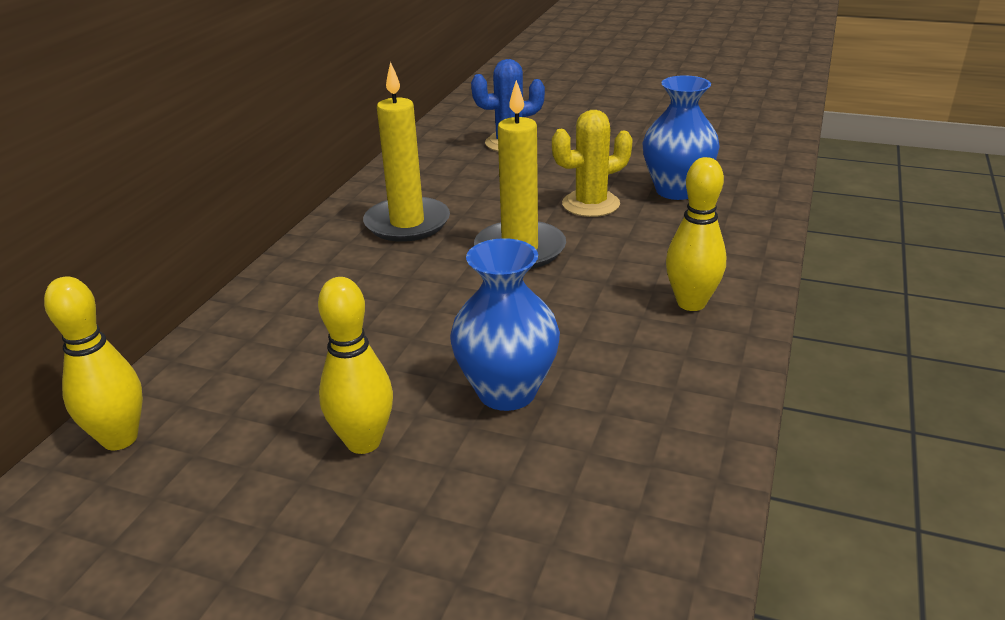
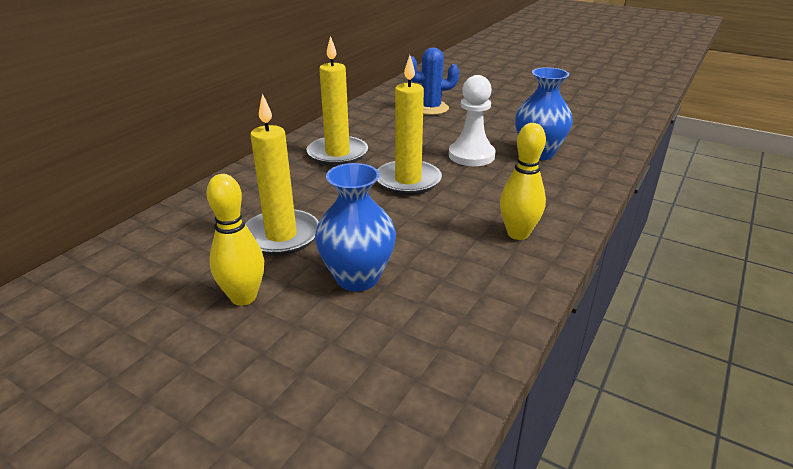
camera: 10 degrees right, 0 degrees up
(120, 439) = (88, 270): yellow bowling pin -> none
(378, 350) = (281, 236): none -> yellow candle
(590, 204) = (471, 156): yellow cactus -> white pawn

